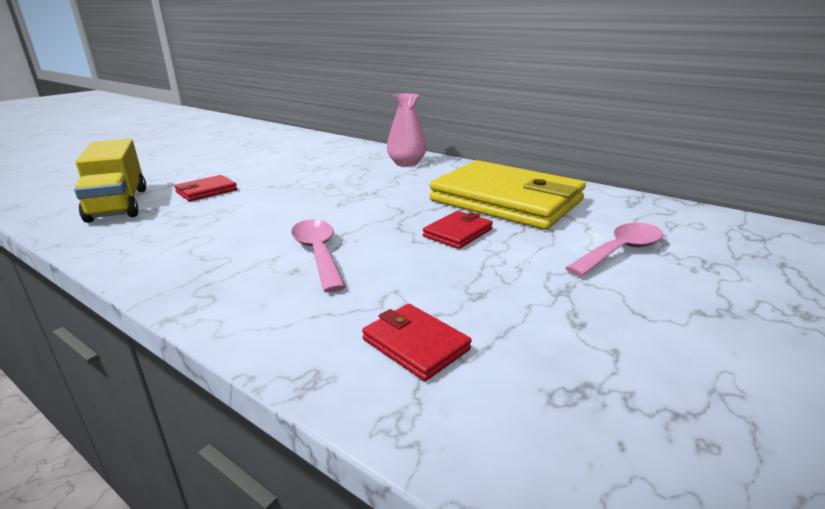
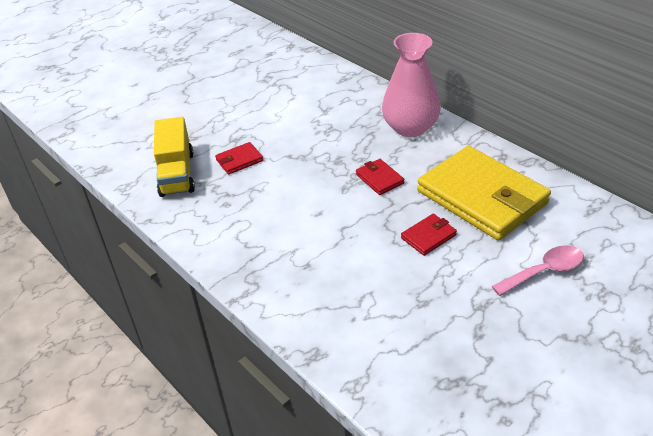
camera: 15 degrees right, 15 degrees up
(318, 253) = (323, 249): pink spoon -> none
(406, 163) = (410, 128): pink vase -> pink vase, size x1.57
(415, 344) = (374, 338): red wallet -> red wallet (379, 179)

